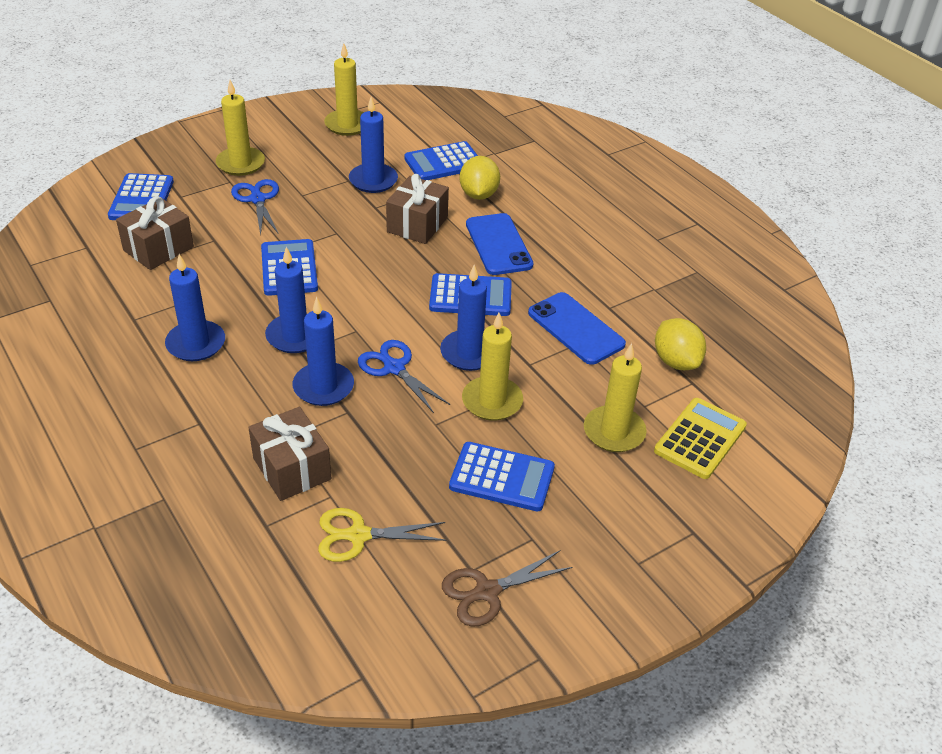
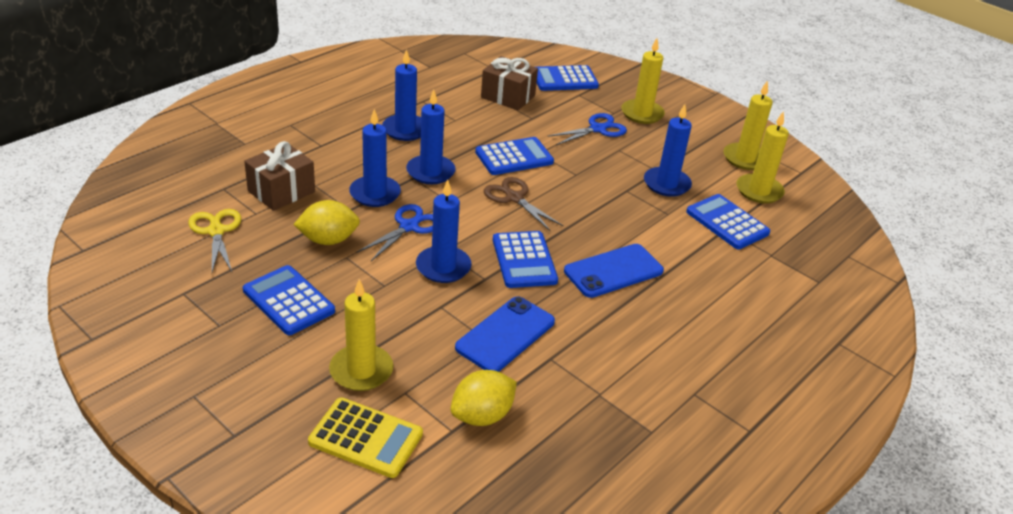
camera: 75 degrees right, 5 degrees down
(417, 224) = (615, 217): brown gift -> none
(478, 194) = (688, 250): yellow lemon -> yellow lemon (328, 240)
(487, 591) = (160, 303): brown scissors -> brown scissors (514, 198)
(492, 401) = (383, 287): yellow candle -> yellow candle (759, 191)
(502, 477) = (288, 301): blue calculator -> blue calculator turned 135 degrees clockwise

